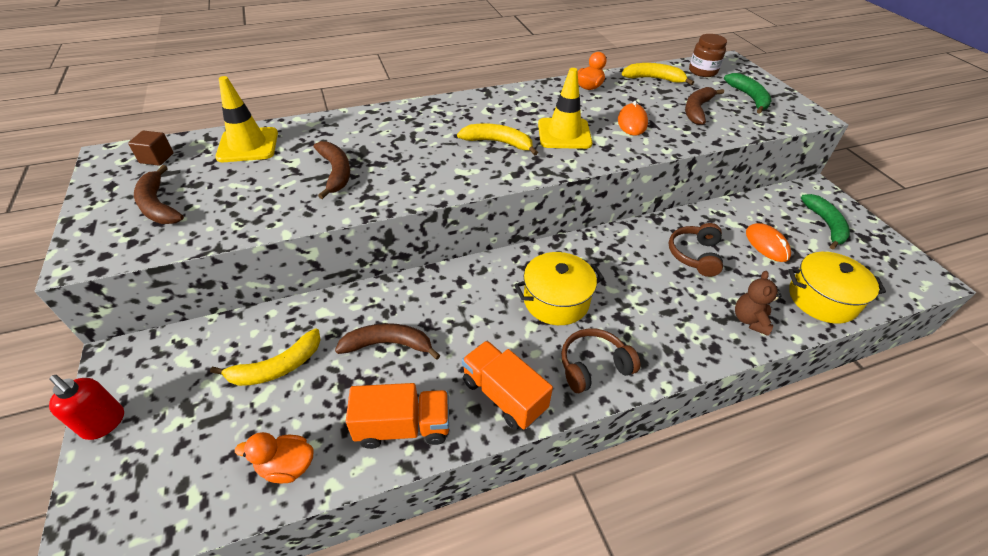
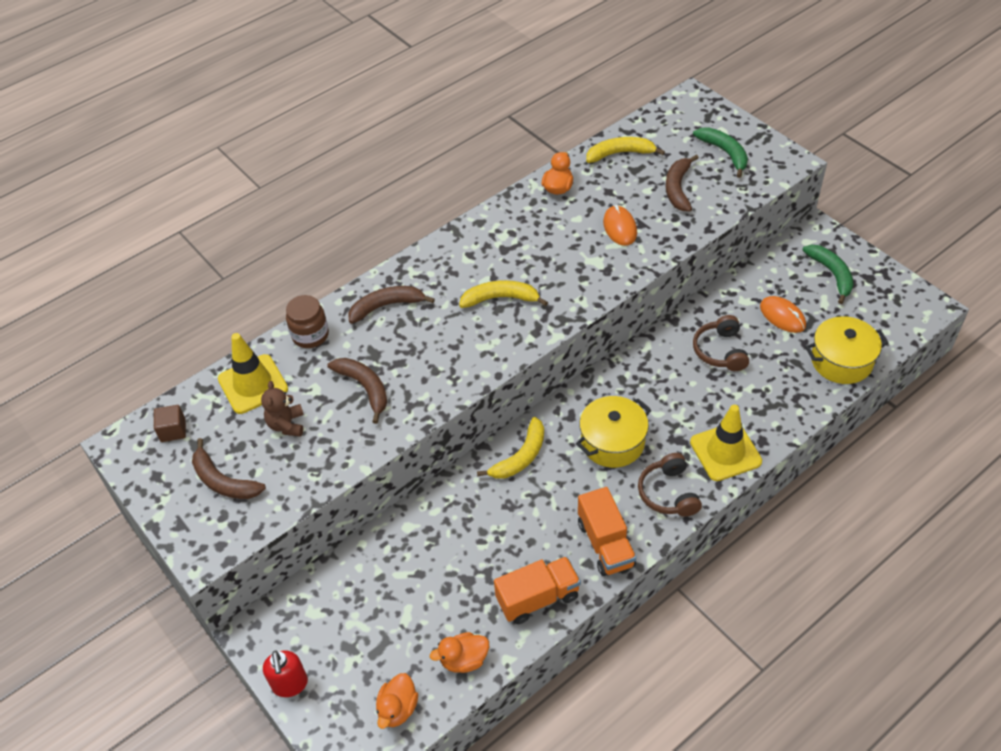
camera: 15 degrees left, 5 degrees up
(104, 423) = (290, 684): red soap dispenser -> red soap dispenser turned 60 degrees clockwise
(182, 495) = (398, 709): none -> orange duck
(277, 367) = (401, 589): yellow banana -> yellow banana (520, 457)
(388, 344) = (486, 535): brown banana -> brown banana (387, 306)
(504, 395) = (605, 544): orange truck -> orange truck turned 135 degrees counterclockwise
(564, 134) = (559, 265): yellow traffic cone -> yellow traffic cone (725, 452)
(593, 366) = (668, 493): brown headphones -> brown headphones turned 60 degrees counterclockwise
(702, 71) = (667, 125): brown jar -> brown jar (310, 335)
(749, 320) = (785, 404): brown teddy bear -> brown teddy bear (287, 425)

